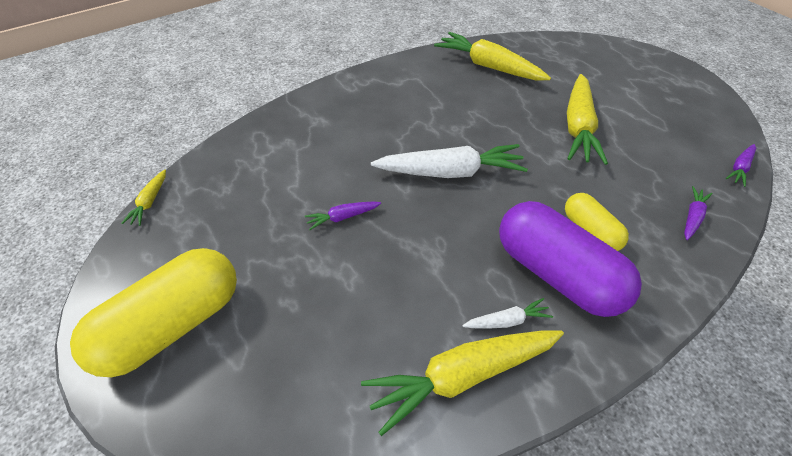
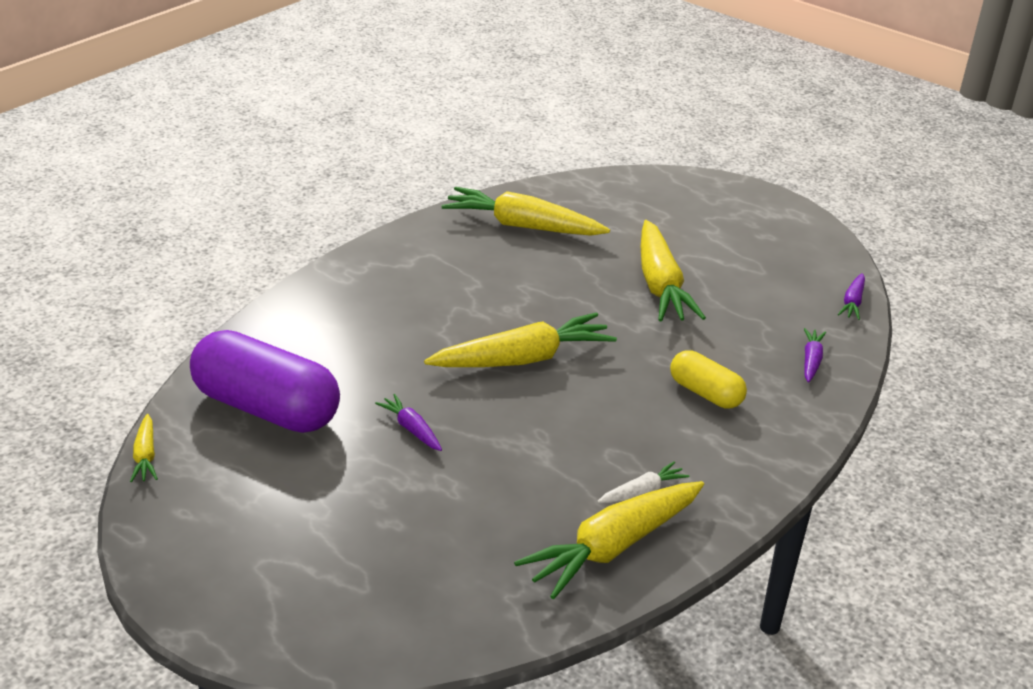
camera: 20 degrees left, 15 degrees down
(172, 325) = (263, 569): yellow capsule -> none
(342, 217) = (411, 429): purple carrot -> purple carrot turned 90 degrees clockwise
(450, 172) = (523, 359): white carrot -> yellow carrot
(557, 274) = (681, 440): purple capsule -> purple capsule (266, 408)

